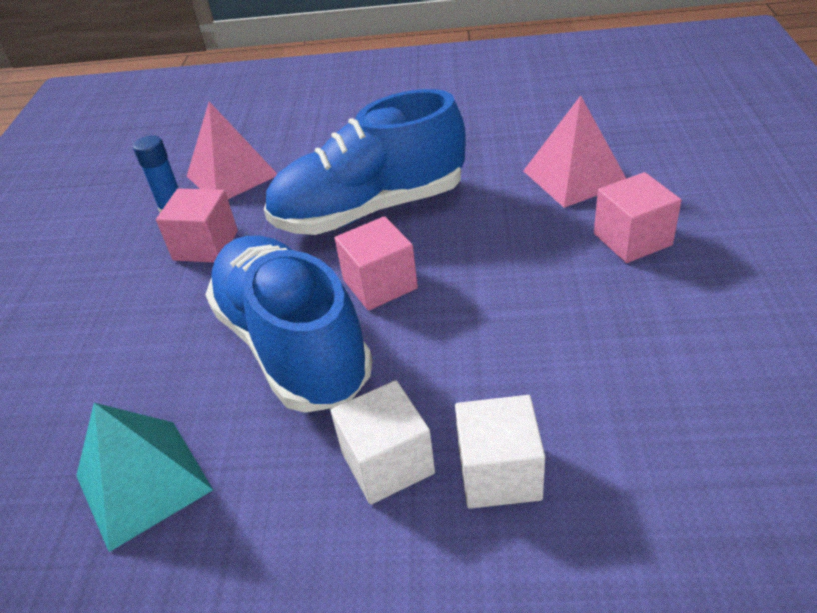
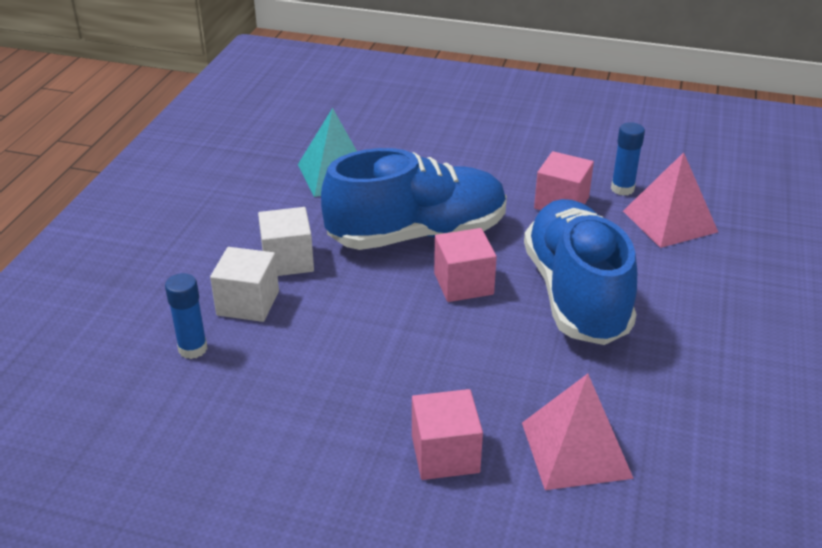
camera: 100 degrees right, 5 degrees down
(621, 498) = (193, 349): none -> blue glue stick

